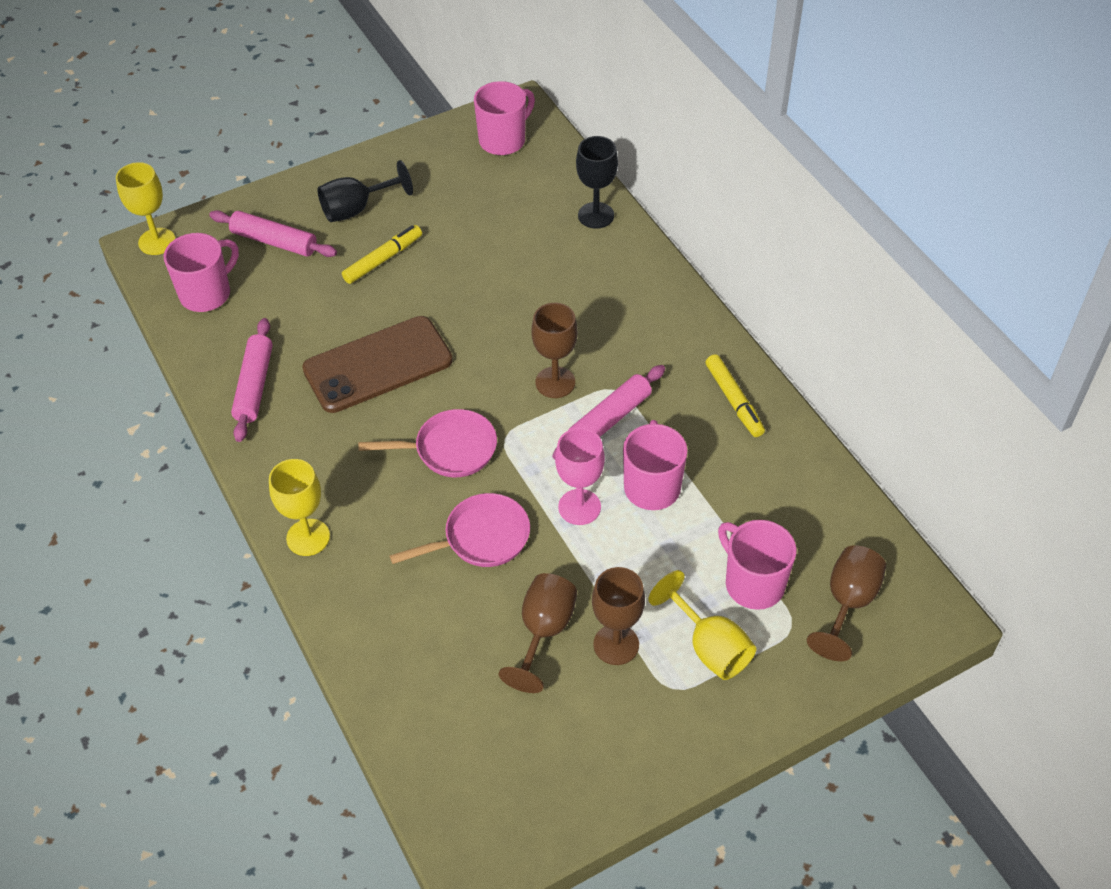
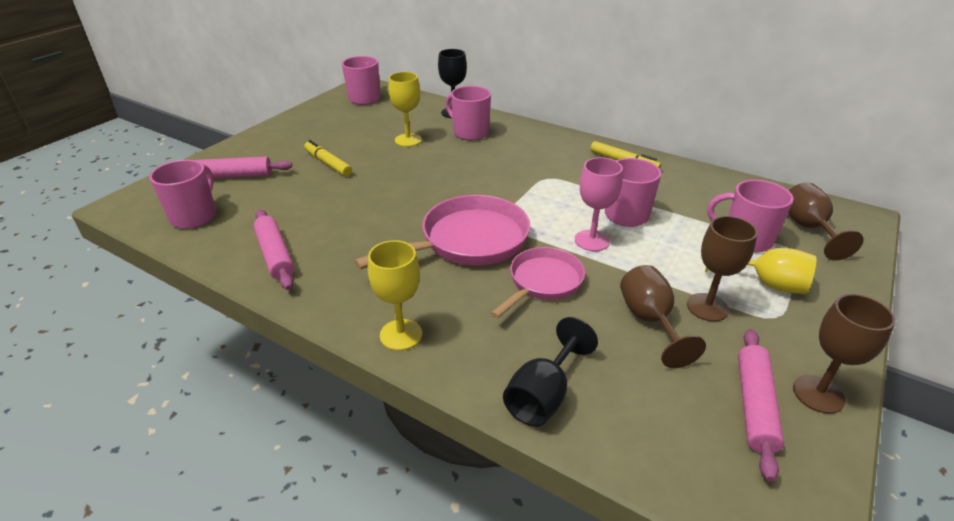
camera: 30 degrees left, 15 degrees down
(157, 241) = (129, 200): yellow goblet -> yellow goblet (408, 140)
(356, 209) = (288, 146): black goblet -> black goblet (543, 395)
(378, 365) = (370, 214): brown phone -> none
(383, 259) = (328, 163): yellow marker -> yellow marker turned 60 degrees counterclockwise
(450, 449) = (468, 241): pink pan -> pink pan, size x1.57
(555, 382) = (506, 186): brown goblet -> brown goblet (818, 394)
(586, 265) = (470, 132): none -> pink mug
(610, 419) = (561, 192): pink rolling pin -> pink rolling pin (754, 405)

